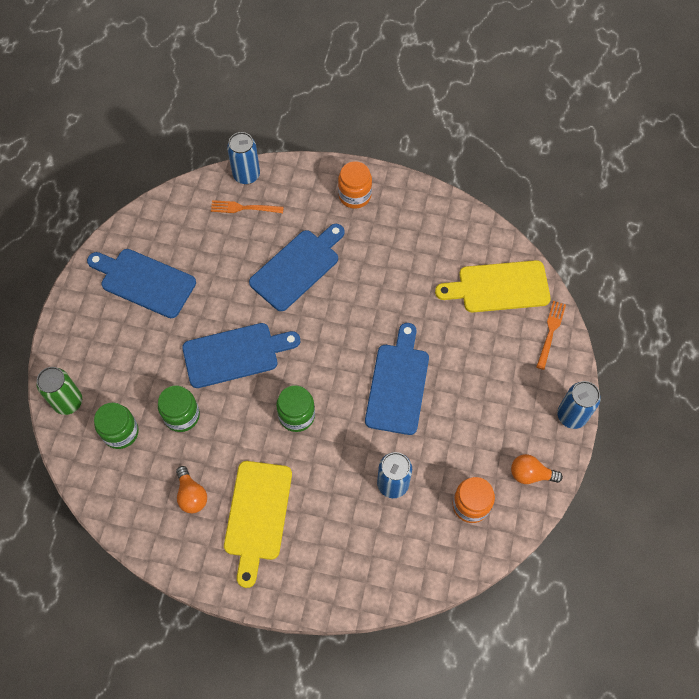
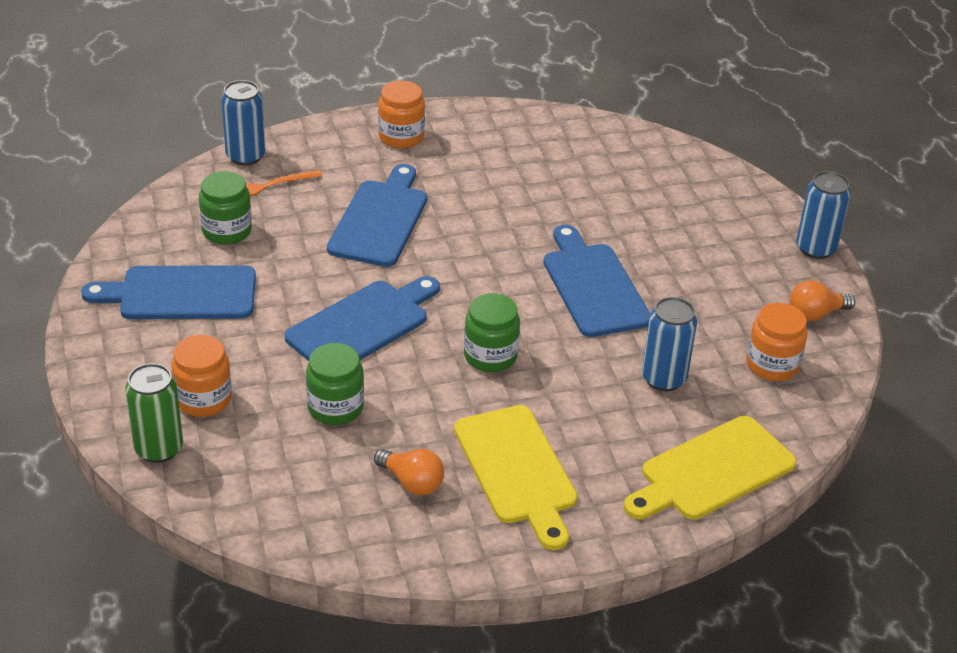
camera: 30 degrees left, 25 degrees down
(112, 374) = (203, 399): none -> orange jar
(120, 432) = (261, 453): green jar -> green jar (227, 231)
(499, 287) = (640, 166): yellow cutting board -> yellow cutting board (712, 471)
(550, 332) = (730, 185): orange fork -> none

